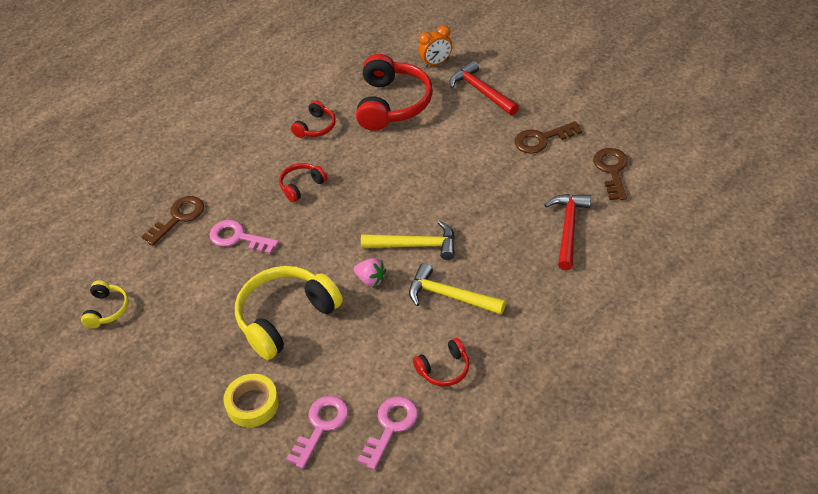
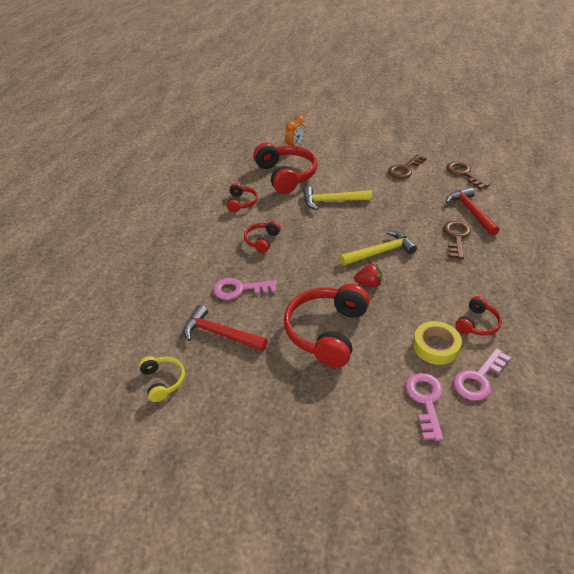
camera: 30 degrees left, 5 degrees down
(179, 217) = (177, 291): brown key -> brown key (456, 237)
(252, 404) = (355, 406): yellow tape -> yellow tape (436, 346)
(286, 318) = (327, 332): yellow headphones -> red headphones
(371, 280) = (368, 284): pink strawberry -> red strawberry
(391, 427) = (478, 379): pink key -> pink key turned 135 degrees counterclockwise
(450, 296) = (435, 275): yellow hammer -> yellow hammer (332, 201)
(481, 91) = (340, 154): red hammer -> red hammer (220, 334)

